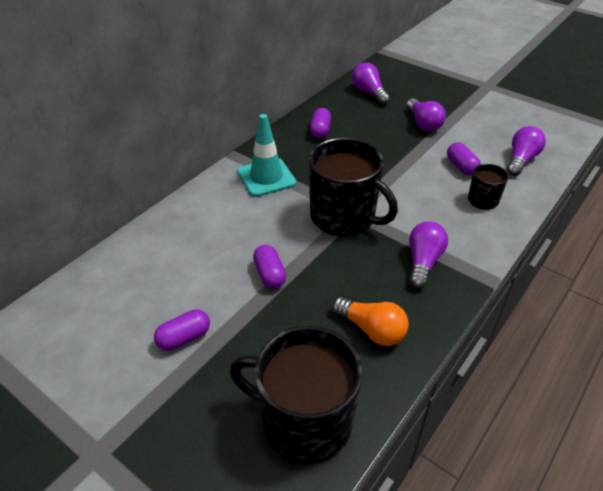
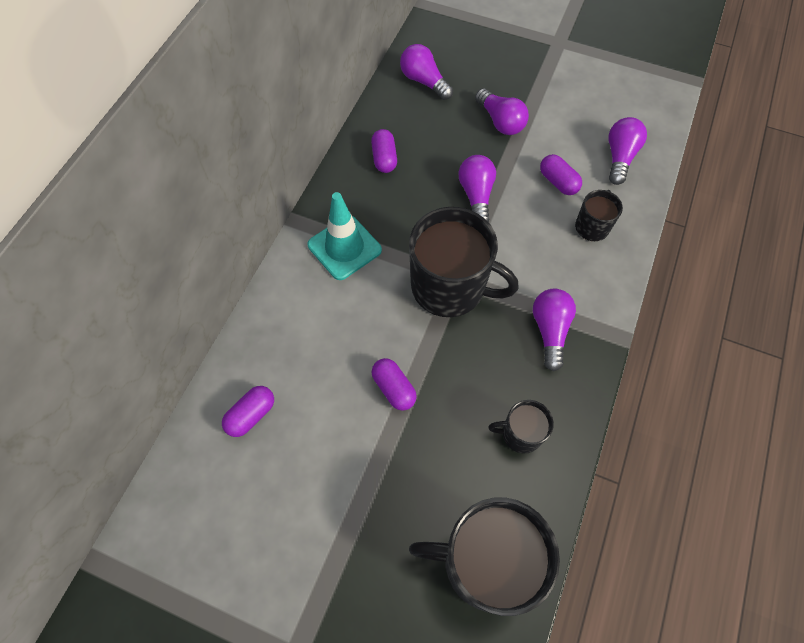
camera: 15 degrees left, 20 degrees up
(184, 338) = (331, 496): purple capsule -> purple capsule (251, 415)
(372, 330) = (520, 434): orange light bulb -> black mug
(387, 164) = (476, 195): none -> purple light bulb

